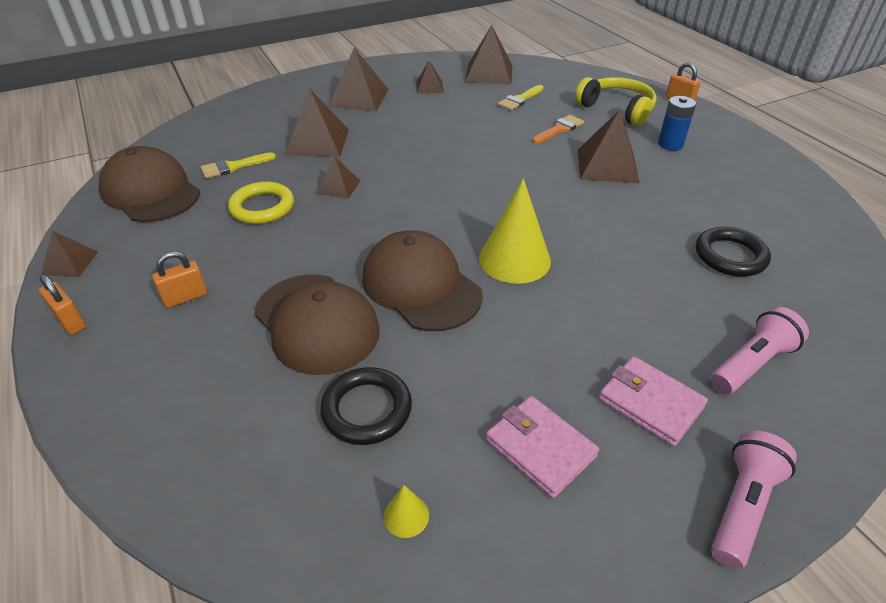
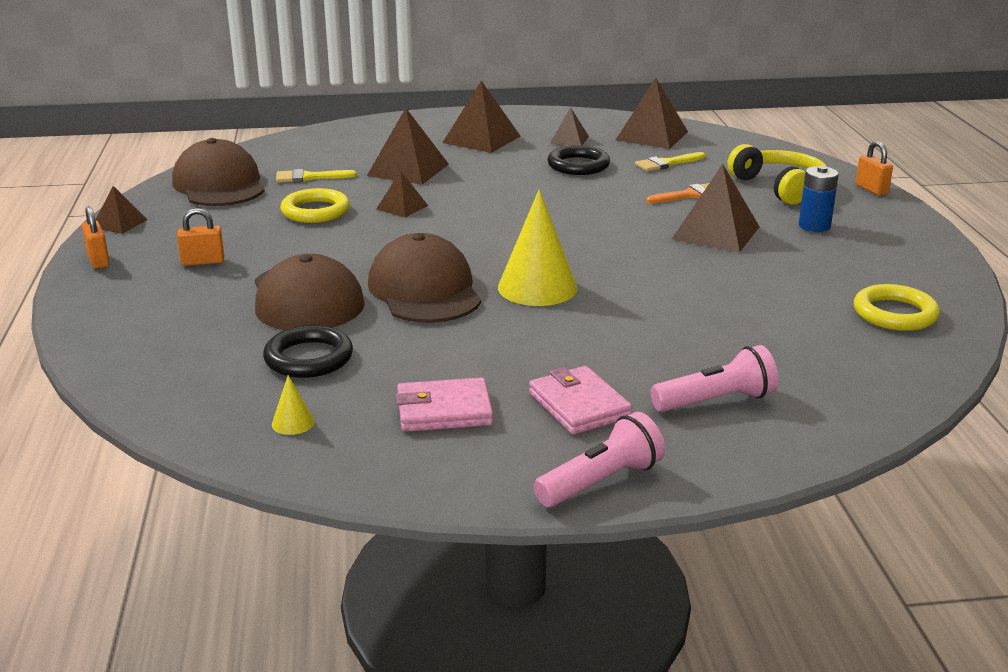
camera: 20 degrees right, 15 degrees down
(540, 448) = (444, 410): pink wallet -> pink wallet turned 75 degrees counterclockwise
(730, 256) = (783, 324): black ring -> black ring (578, 165)
(795, 225) = (895, 314): none -> yellow ring

